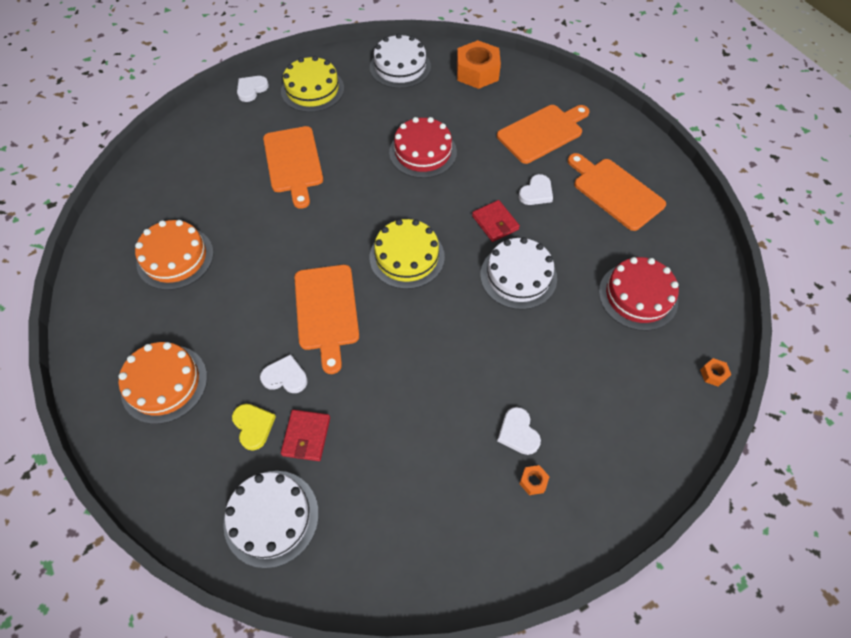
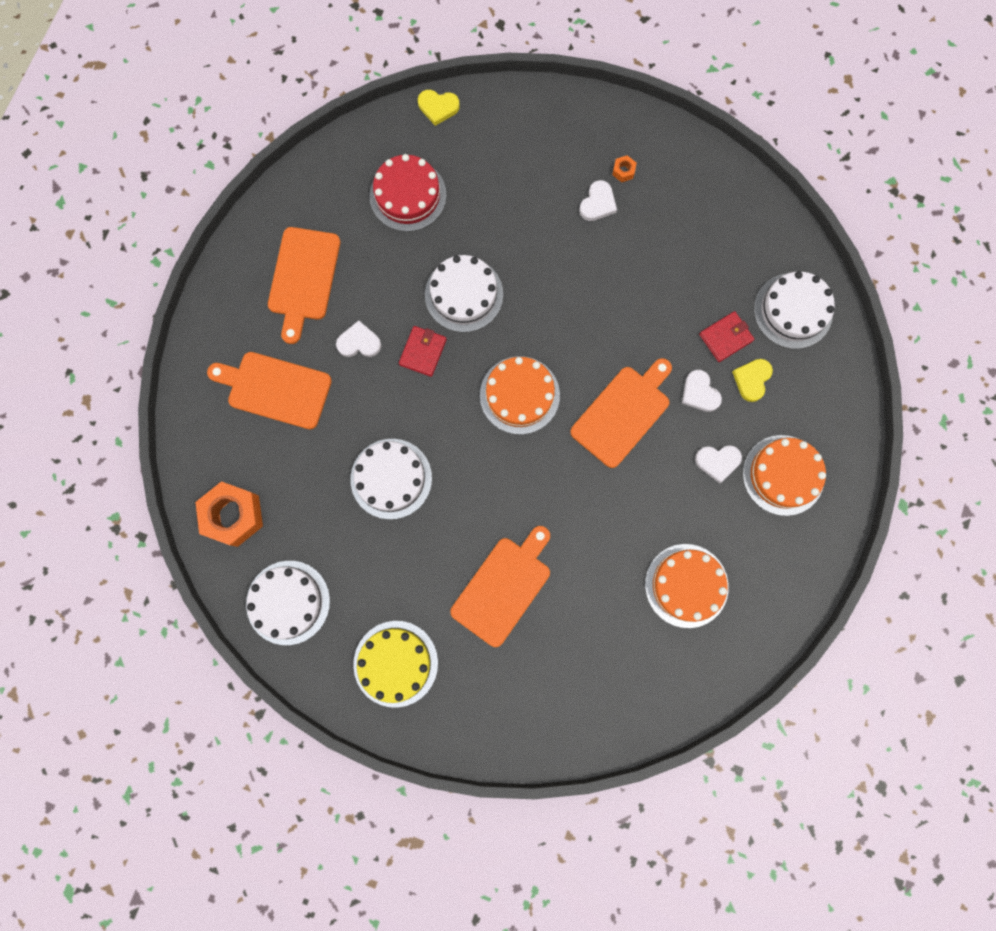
camera: 130 degrees left, 20 degrees up
(251, 89) = (447, 729): white heart -> white heart (717, 462)
(407, 257) = (519, 395): yellow cake -> orange cake
(423, 152) = (391, 478): red cake -> white cake
(713, 374) = (438, 107): orange nut -> yellow heart

